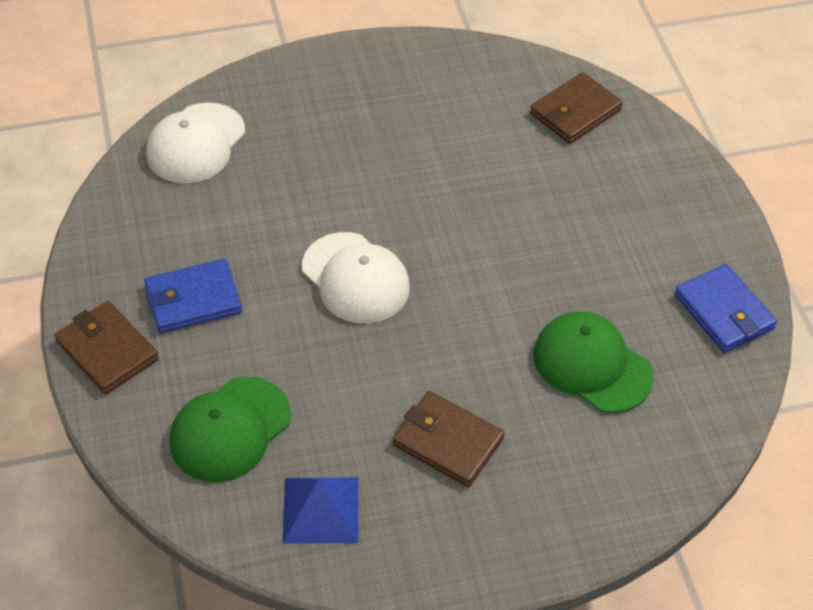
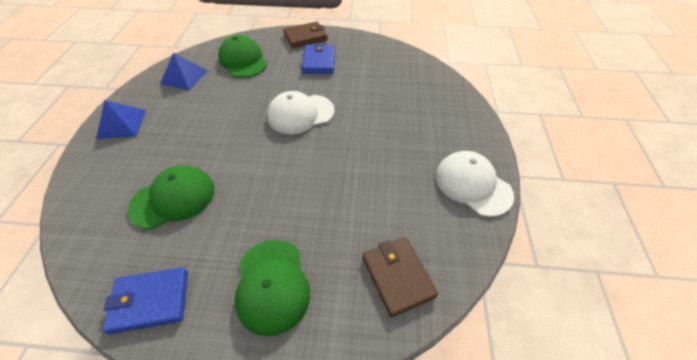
camera: 110 degrees right, 0 degrees up
(196, 144) = (421, 77): white cap -> white cap (472, 185)
(448, 442) = (180, 123): brown wallet -> none
(490, 534) = (122, 124): none -> blue pyramid
(644, 211) = (272, 285): none -> green cap

